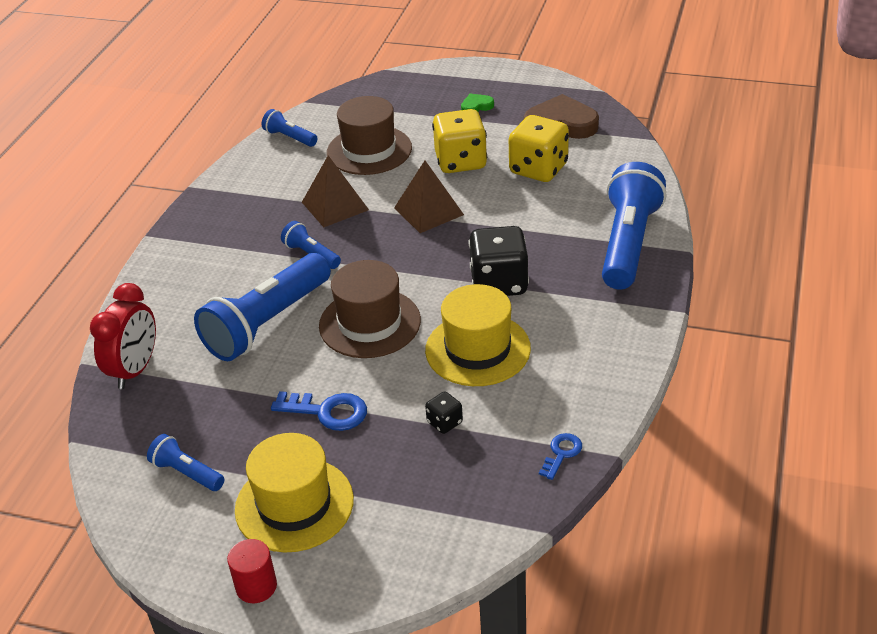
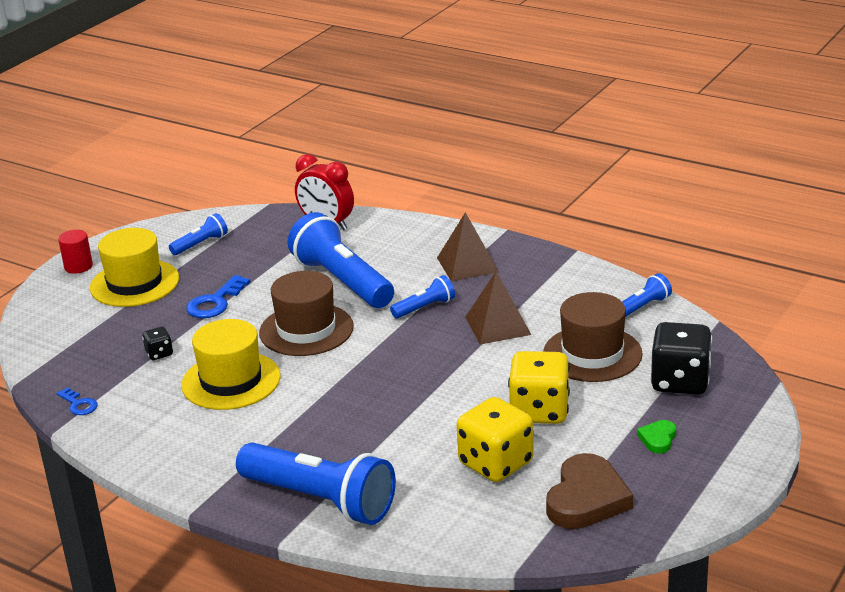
camera: 105 degrees right, 10 degrees down
(428, 211) = (456, 379): brown pyramid -> brown pyramid (467, 264)
(476, 106) = (658, 439): green heart -> green heart turned 150 degrees counterclockwise
(499, 283) = (312, 406): black dice -> black dice (680, 382)

